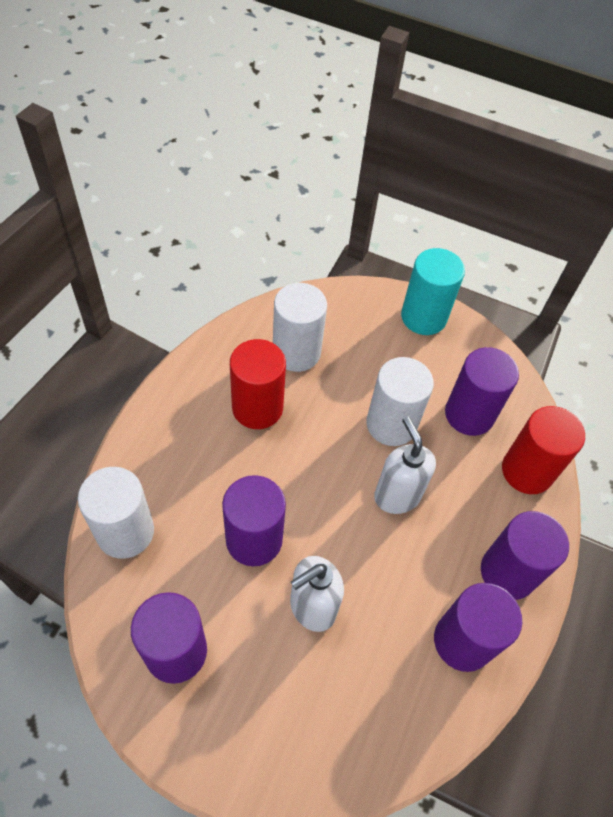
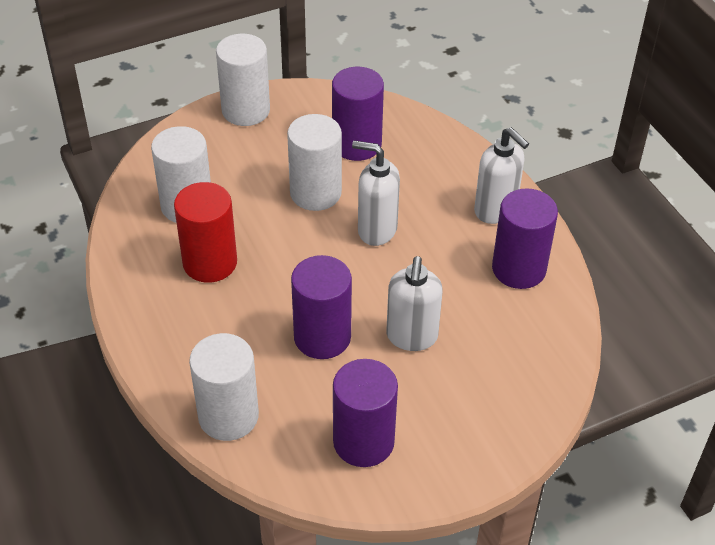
camera: 45 degrees left, 10 degrees down
(423, 317) = (246, 110): turquoise cylinder -> white cylinder
(508, 572) = (495, 210): purple cylinder -> white soap dispenser
(527, 471) = (434, 146): red cylinder -> none

